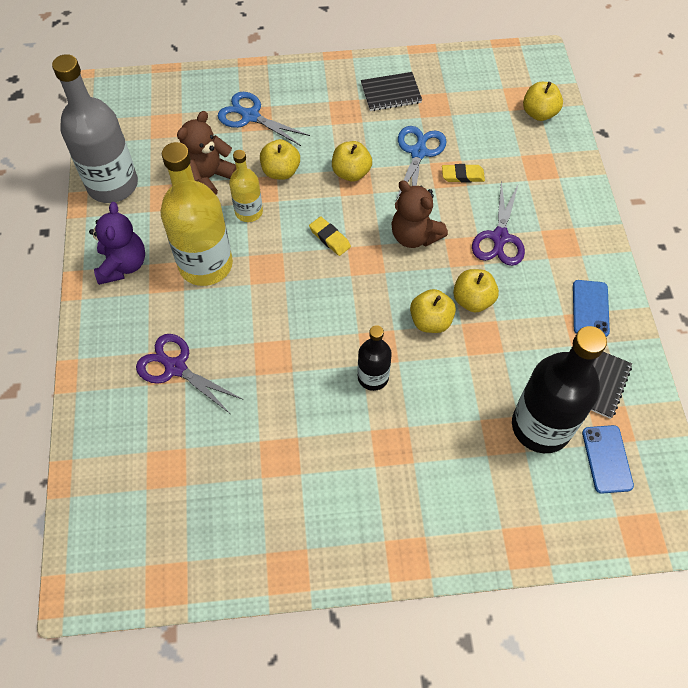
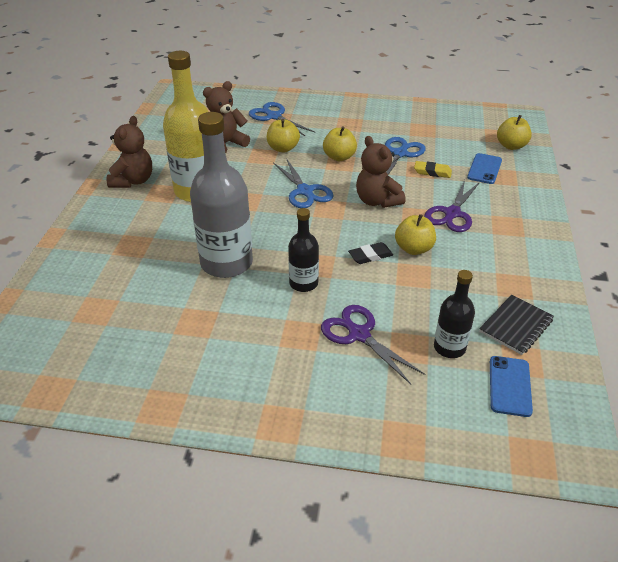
camera: 15 degrees right, 20 degrees down
(112, 185) = (151, 137): grey bottle -> grey bottle (226, 263)
(123, 265) = (133, 181): purple teddy bear -> brown teddy bear
(175, 367) = (140, 247): purple scissors -> purple scissors (359, 335)
(249, 212) = (246, 167): yellow bottle -> none
(330, 238) = (305, 191): yellow eraser -> blue scissors
(391, 93) = (390, 119): black notebook -> none
(430, 321) = (370, 256): yellow apple -> black eraser
(541, 426) = (449, 347): black bottle -> black bottle, size x0.53
(590, 308) = (523, 272): blue phone -> blue phone (484, 169)

